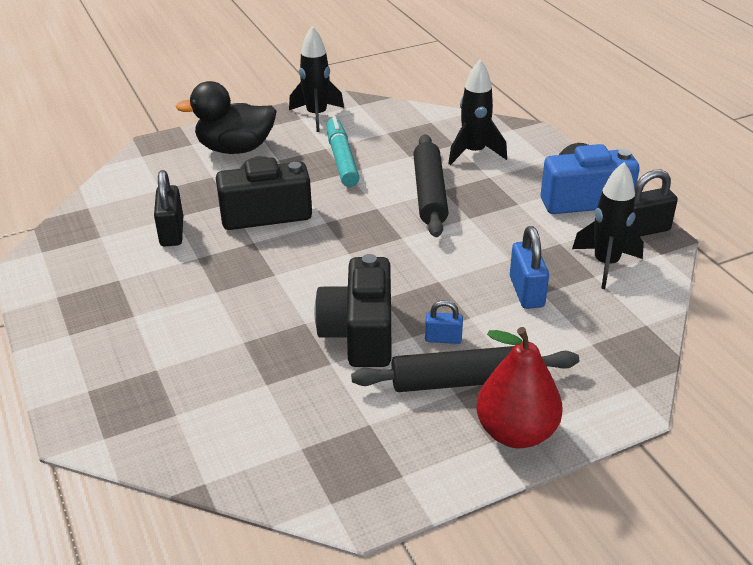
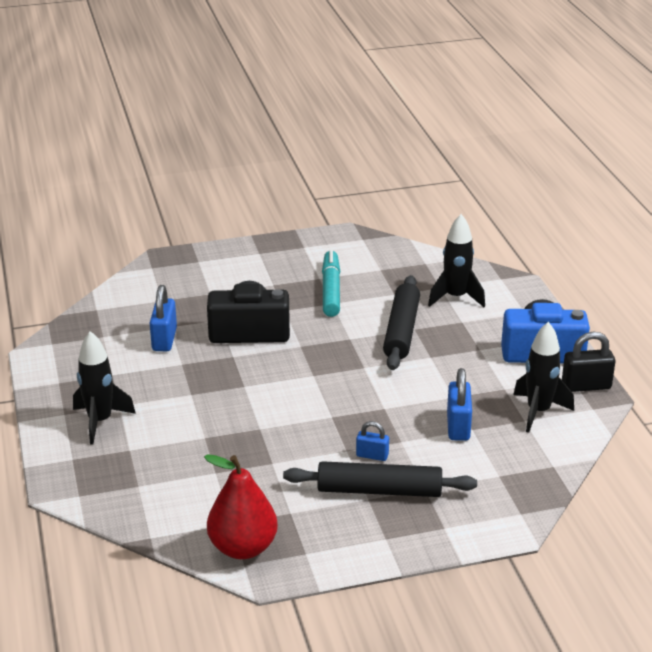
camera: 10 degrees right, 5 degrees down
(172, 232) = (164, 339): black padlock -> blue padlock
(235, 149) = (236, 270): black duck -> none
(317, 116) = (319, 246): black rocket -> black rocket (100, 421)
(360, 333) = (303, 443): black camera -> none
(516, 432) = (407, 534): red pear -> red pear (243, 548)

